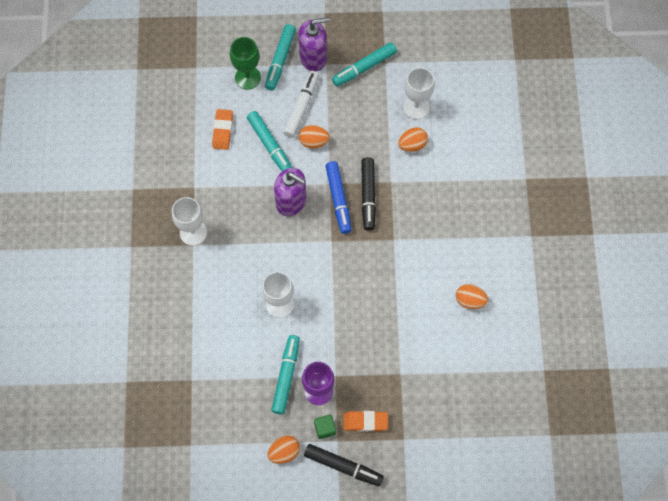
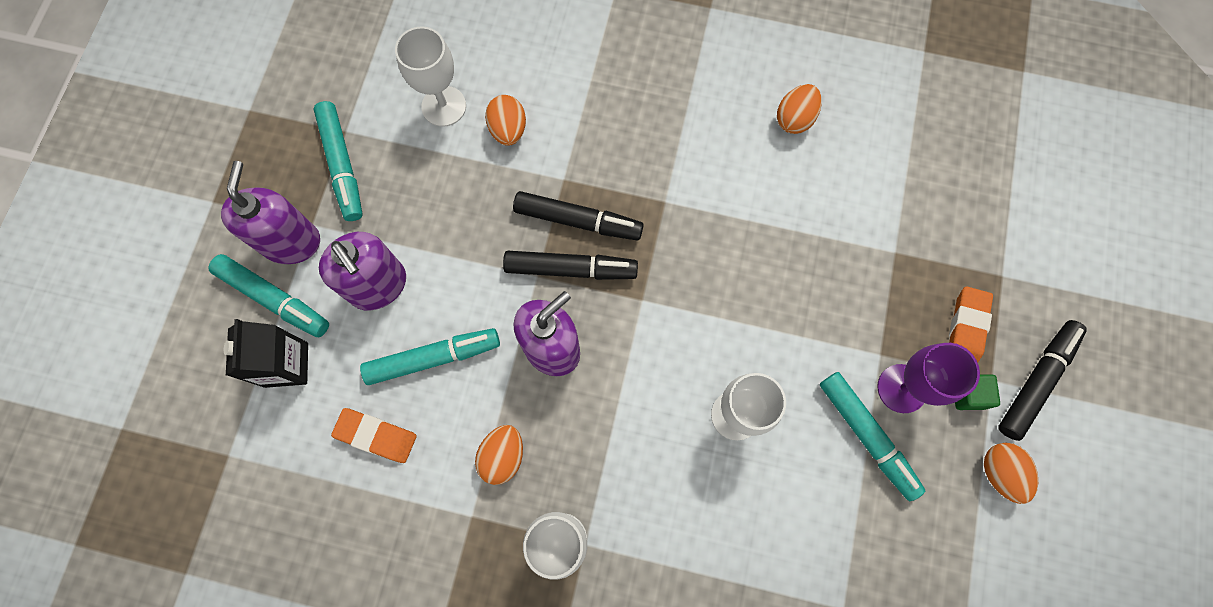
camera: 75 degrees left, 5 degrees up
(247, 77) = (286, 365): green goblet -> black carton
(286, 376) = (867, 436): turquoise marker -> turquoise marker turned 150 degrees counterclockwise
(301, 107) = (378, 285): white marker -> purple soap dispenser
(313, 141) = (451, 282): orange egg -> orange egg (503, 456)
(338, 199) = (570, 269): blue marker -> black marker

